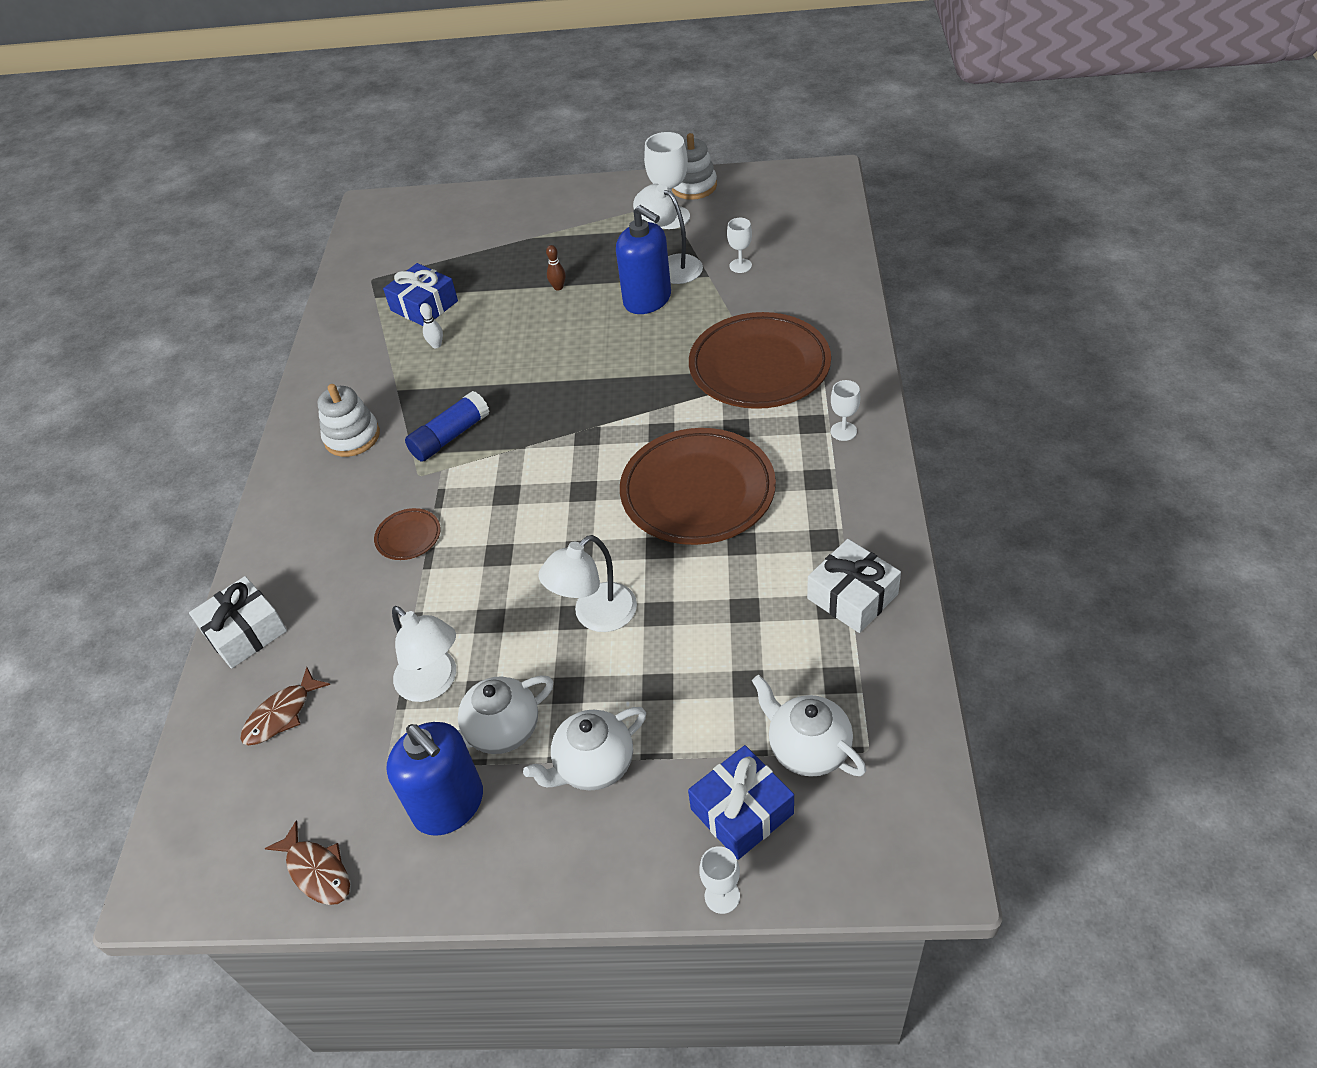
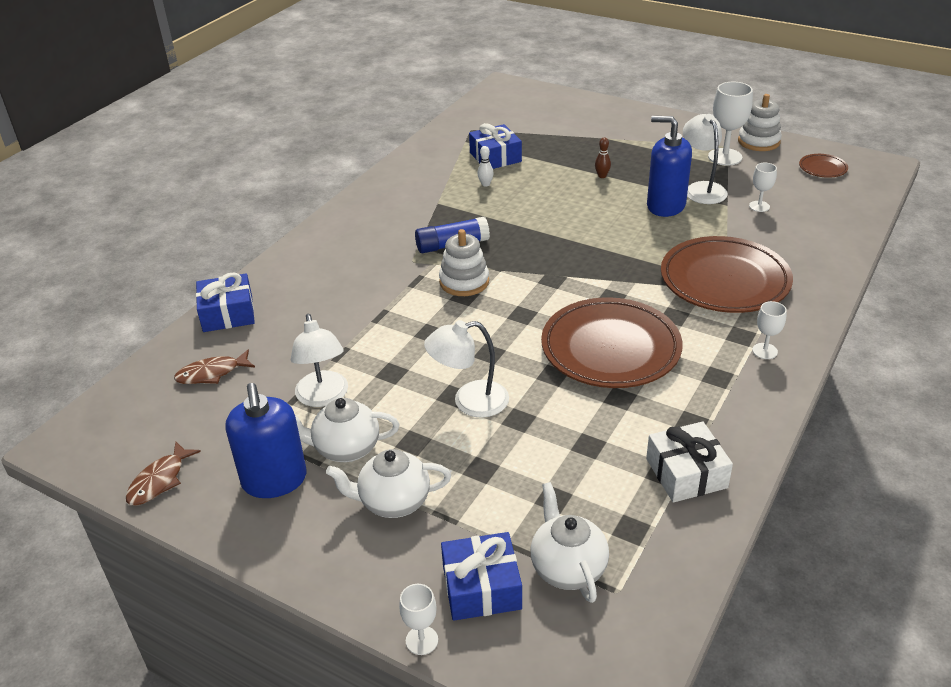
camera: 25 degrees right, 10 degrees down
(245, 632) = (228, 313): white gift -> blue gift
(317, 871) = (159, 481): brown fish -> brown fish turned 45 degrees clockwise
(352, 437) = (385, 221): white stacking toy -> white stacking toy (464, 282)
(408, 537) = (376, 297): brown plate -> brown plate (822, 168)
(647, 300) = (665, 206): blue soap dispenser -> blue soap dispenser turned 135 degrees clockwise

